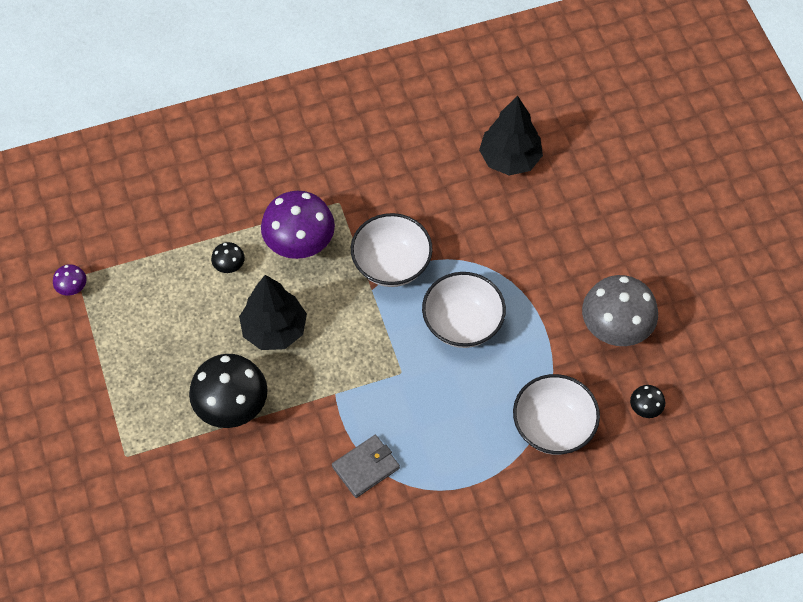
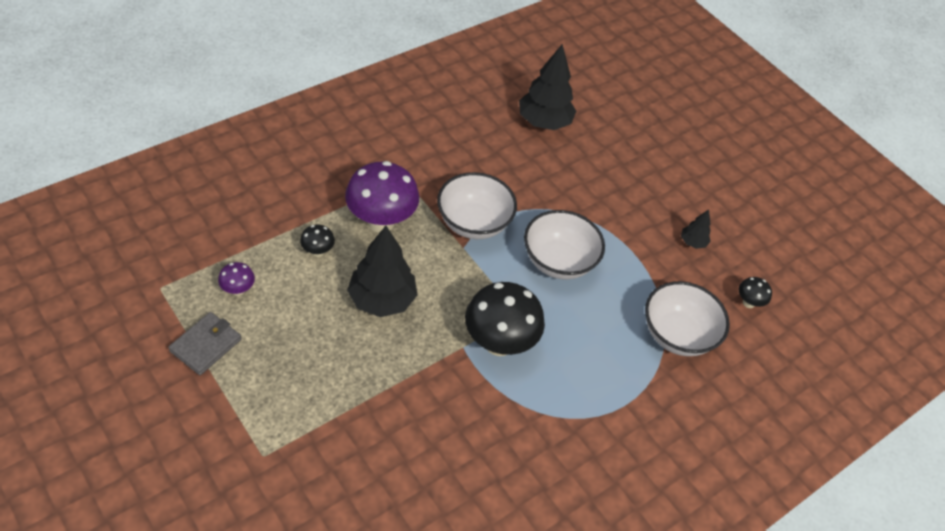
camera: 25 degrees left, 10 degrees down
(73, 289) = (157, 301): purple mushroom -> purple mushroom (238, 290)
(232, 408) = (364, 382): black mushroom -> black mushroom (499, 343)
(365, 467) = (519, 410): grey wallet -> grey wallet (206, 345)
(614, 330) = (692, 242): grey mushroom -> black tree

